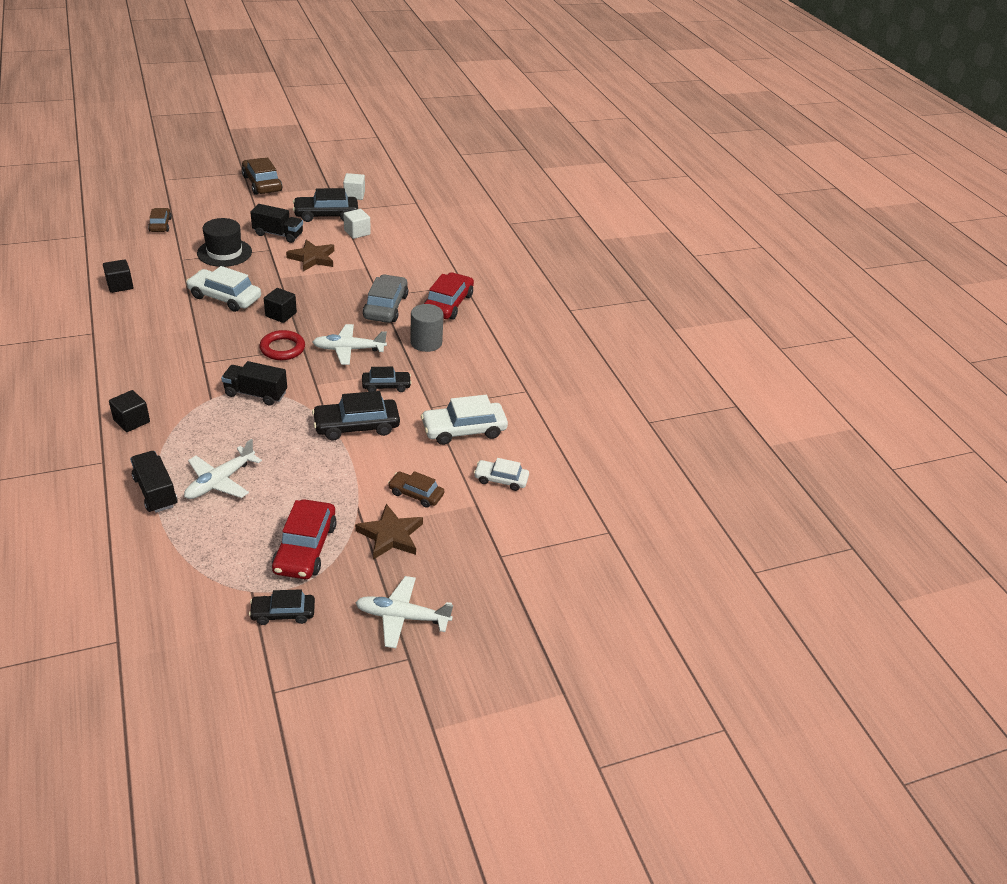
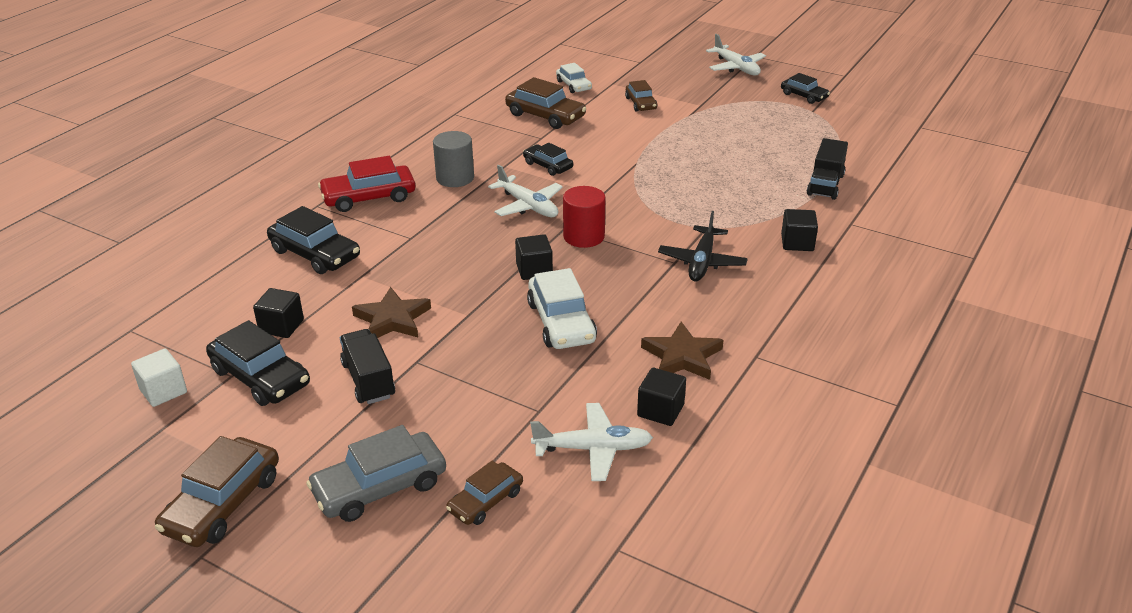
camera: 125 degrees left, 5 degrees down
(185, 371) = (702, 262): none -> black plane
(220, 481) = (768, 169): white plane -> white plane (593, 449)
(224, 252) = (473, 389): black hat -> none
(256, 394) = (662, 211): black truck -> none
(282, 348) = (584, 236): red ring -> red cylinder
(305, 548) = (753, 113): red car -> none
(356, 426) = (617, 153): black car -> black car (315, 254)
(357, 232) = (281, 326): white cube -> black cube
(386, 307) = (426, 224): grey car -> grey car (380, 487)
(390, 535) = (690, 95): brown star -> brown star (682, 356)
(464, 430) = (545, 116): white car -> brown car

